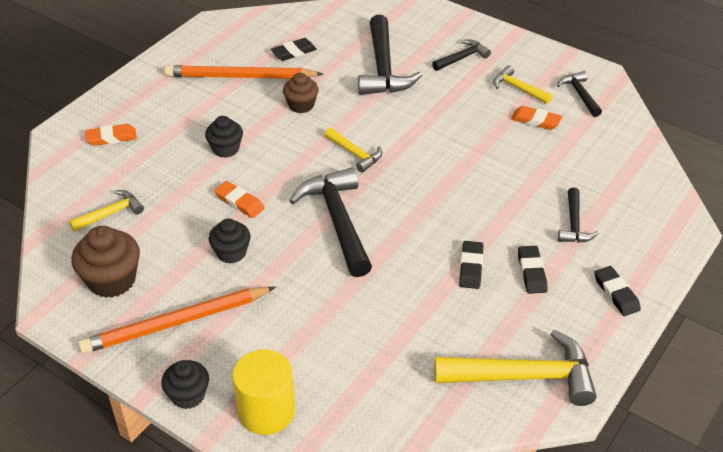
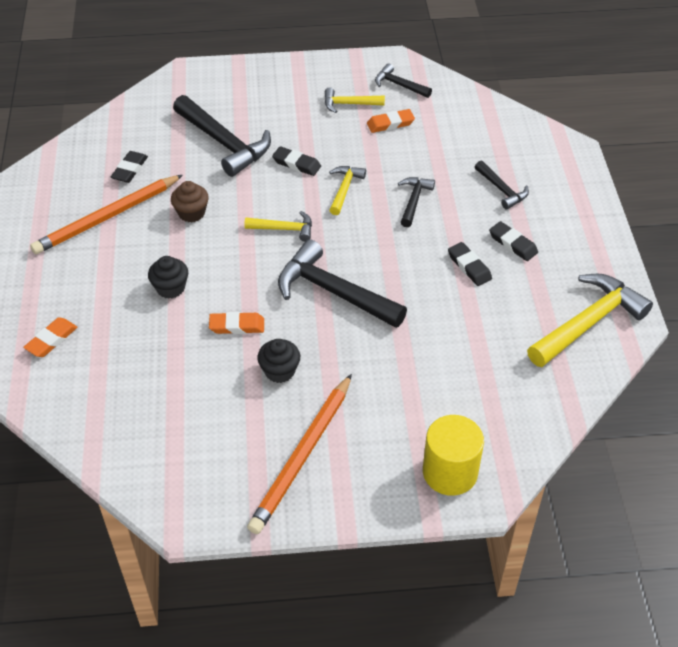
camera: 40 degrees left, 5 degrees up
(111, 213) = (135, 405): yellow hammer -> yellow hammer (344, 189)
(112, 280) = (206, 459): brown cupcake -> none
(188, 395) = (379, 503): black cupcake -> none
(462, 58) = (278, 100): black hammer -> black hammer (414, 200)
(616, 293) = (581, 224): black eraser -> black eraser (296, 164)

